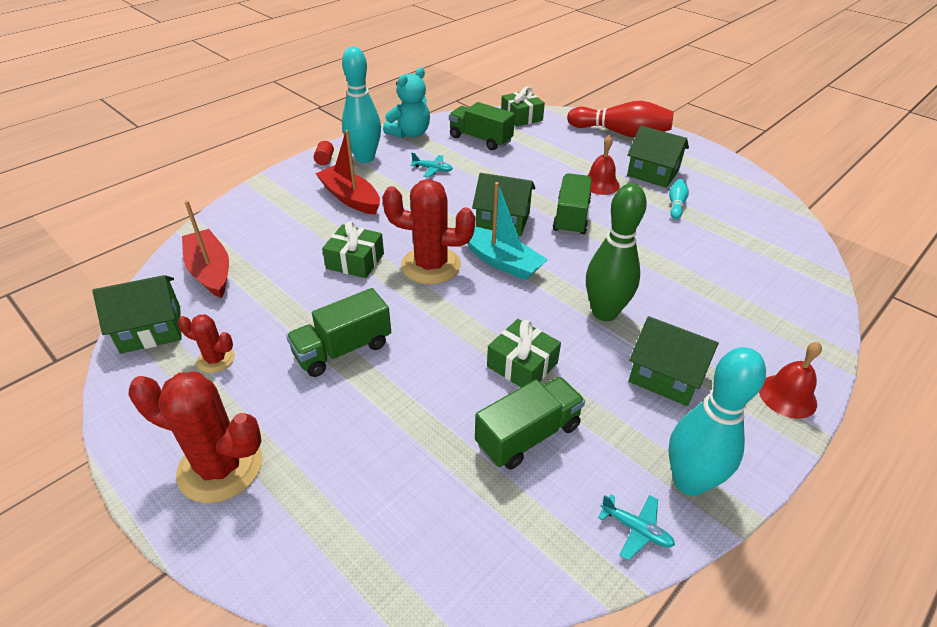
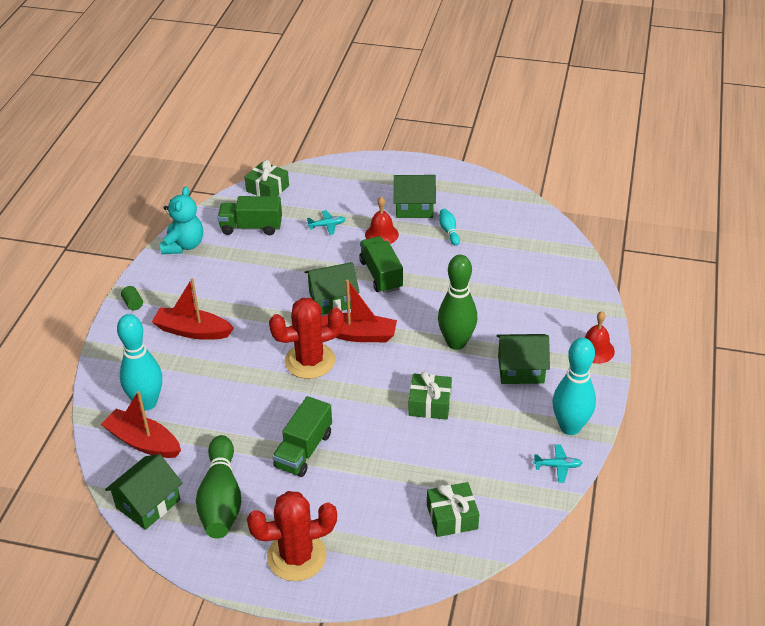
camera: 30 degrees left, 0 degrees up
(216, 359) = (221, 499): red cactus -> green bowling pin
(325, 160) = (133, 304): red cylinder -> green cylinder
(355, 261) = (249, 383): green gift -> green gift (452, 517)
(365, 158) = (167, 287): turquoise bowling pin -> turquoise bowling pin (147, 403)
(432, 169) = (237, 275): turquoise plane -> turquoise plane (327, 225)
(501, 261) = (358, 335): turquoise boat -> red boat
(528, 435) = (465, 445): green truck -> none
(621, 133) = (363, 175): red bowling pin -> none

